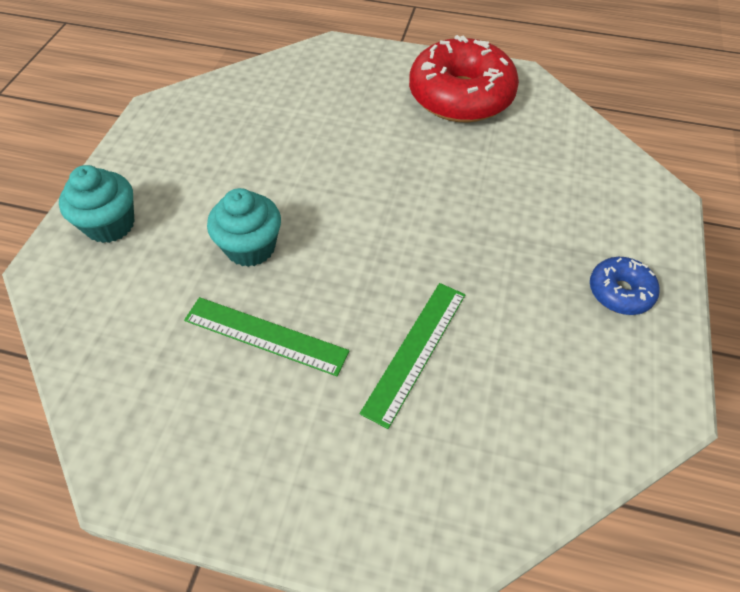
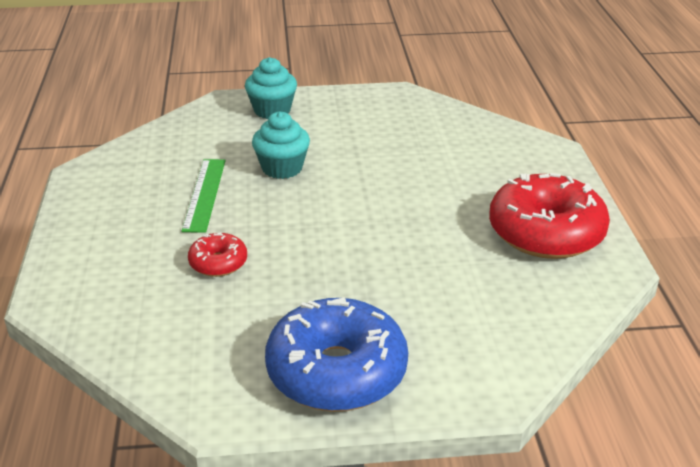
camera: 70 degrees right, 20 degrees down
(415, 351) = (218, 263): green ruler -> red donut
(620, 292) = (336, 372): blue donut -> blue donut, size x2.07

